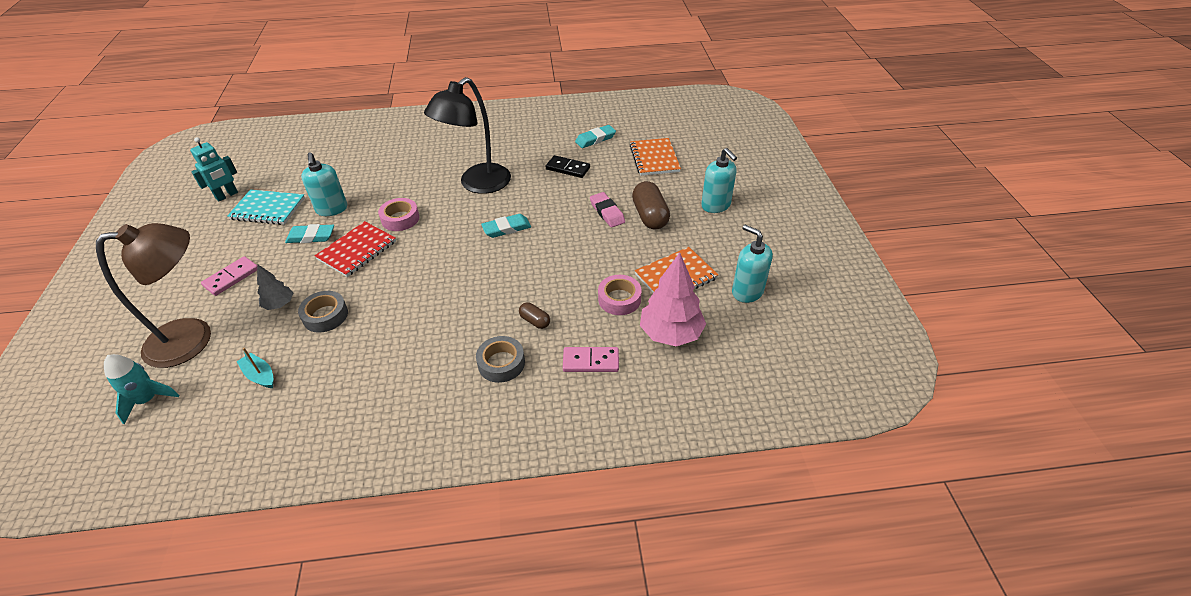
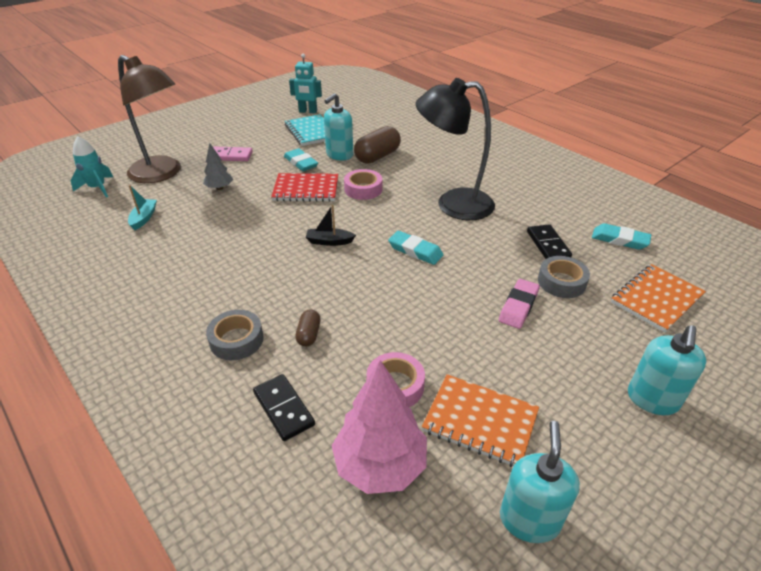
camera: 55 degrees right, 5 degrees down
(325, 316) = (223, 213): grey tape -> grey tape (561, 282)
(444, 267) = (329, 241): none -> black boat
(591, 361) = (283, 409): pink domino -> black domino
(650, 216) = (555, 345): brown capsule -> brown capsule (377, 156)

